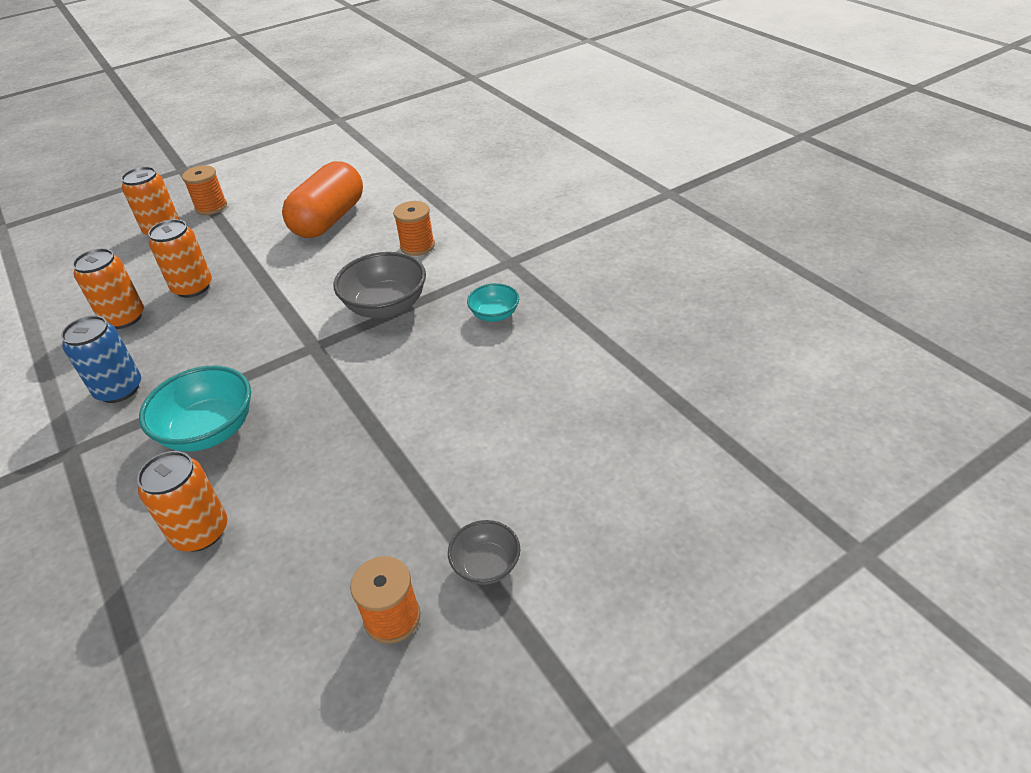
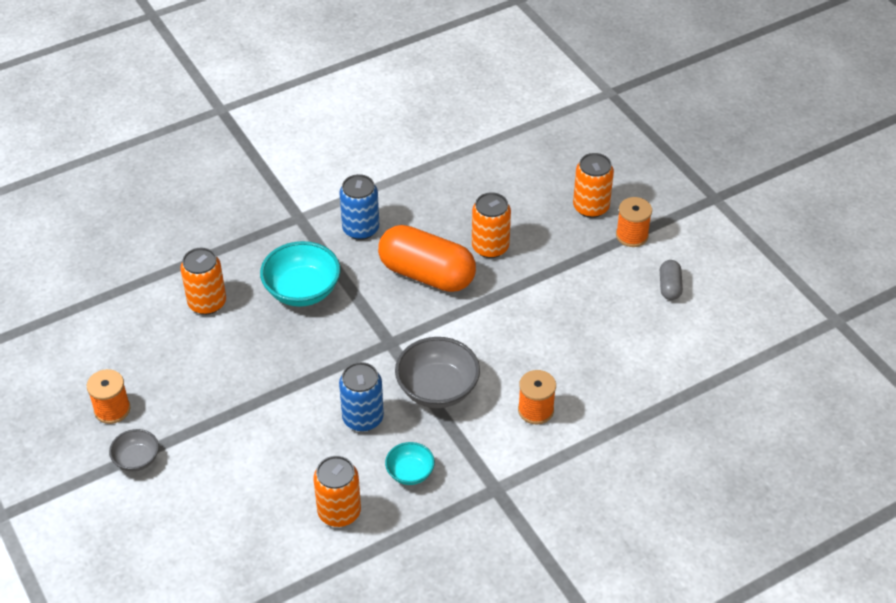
camera: 90 degrees right, 5 degrees up
(124, 318) = (452, 211): orange can -> orange can (339, 512)
(282, 186) = (669, 287): none -> grey capsule
(329, 220) = (595, 333): orange capsule -> orange capsule (427, 274)
(421, 355) = (363, 418): none -> blue can

